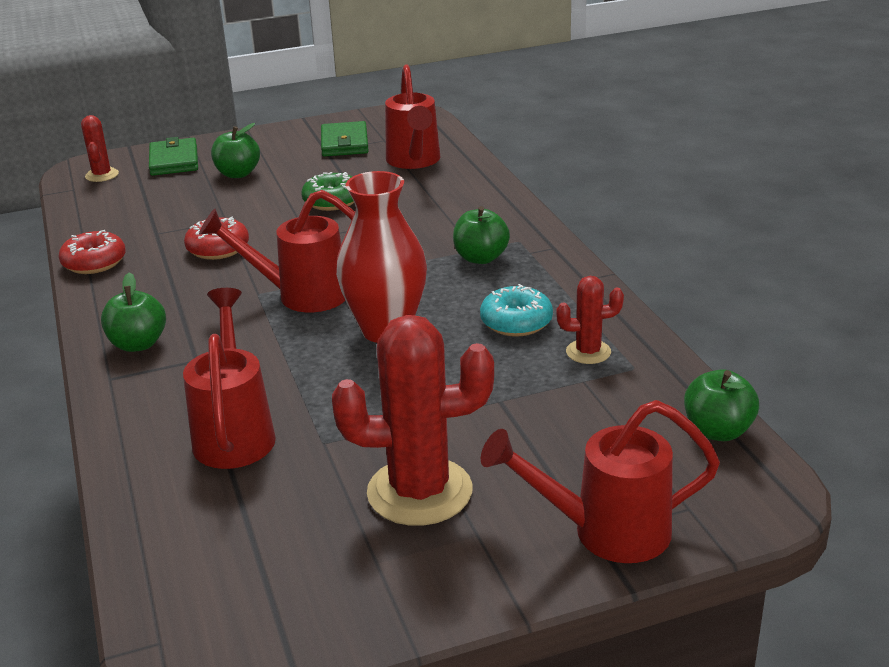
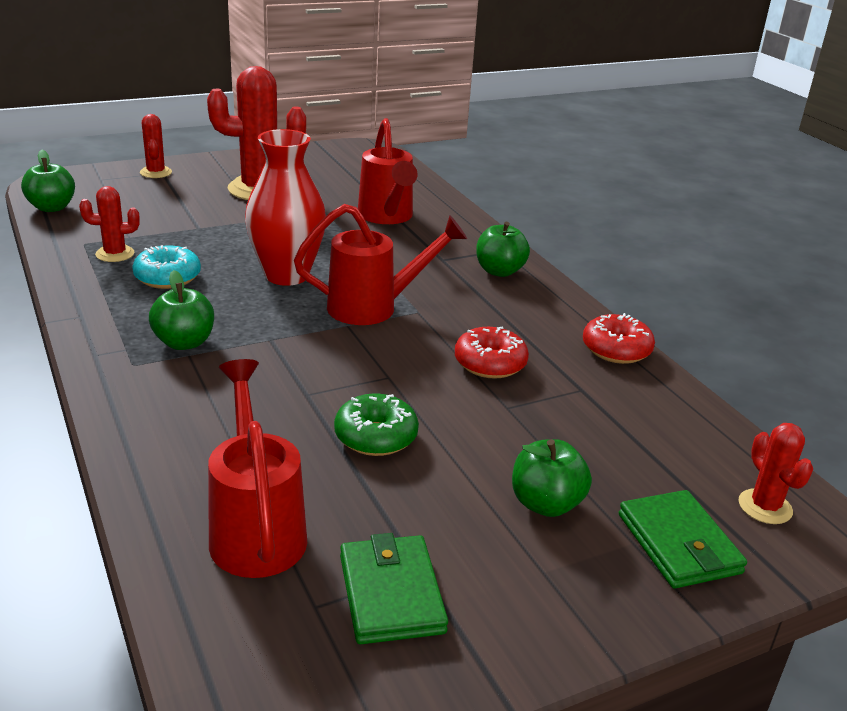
camera: 170 degrees right, 0 degrees up
(604, 532) = (156, 172): red watering can -> red cactus

